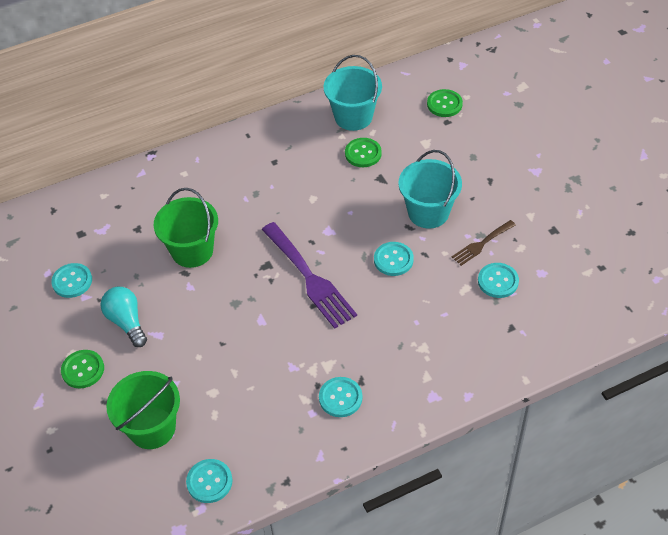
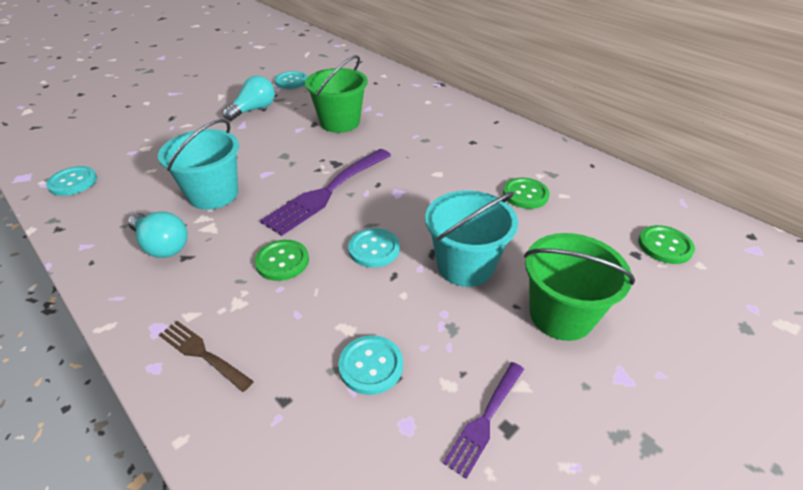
camera: 70 degrees right, 10 degrees down
(83, 370) = (203, 102): green button -> green button (282, 261)
(152, 428) = (140, 142): green bucket -> green bucket (561, 315)
(340, 398) = (162, 245): turquoise button -> turquoise light bulb
(353, 117) = (575, 177): turquoise bucket -> turquoise bucket (213, 194)
(481, 244) = (435, 332): brown fork -> brown fork (202, 353)
(547, 238) = (485, 420): none -> purple fork

